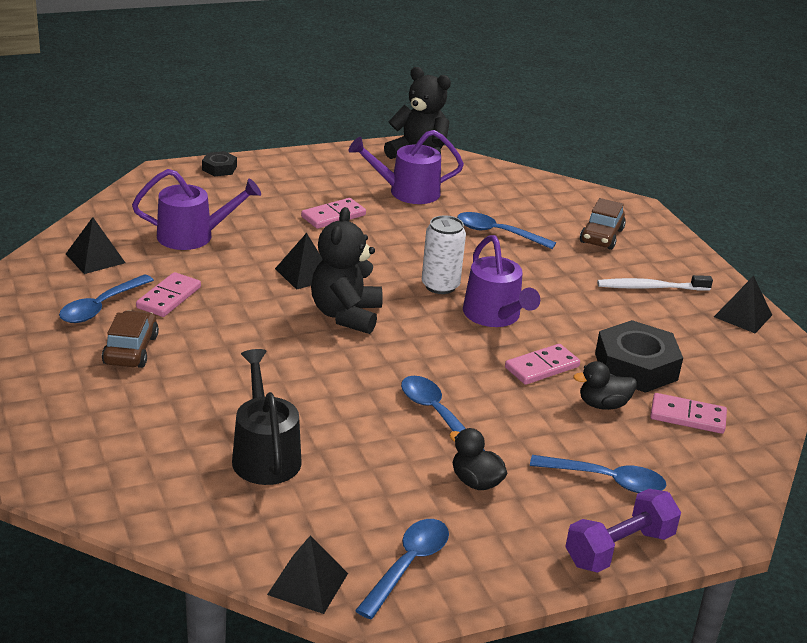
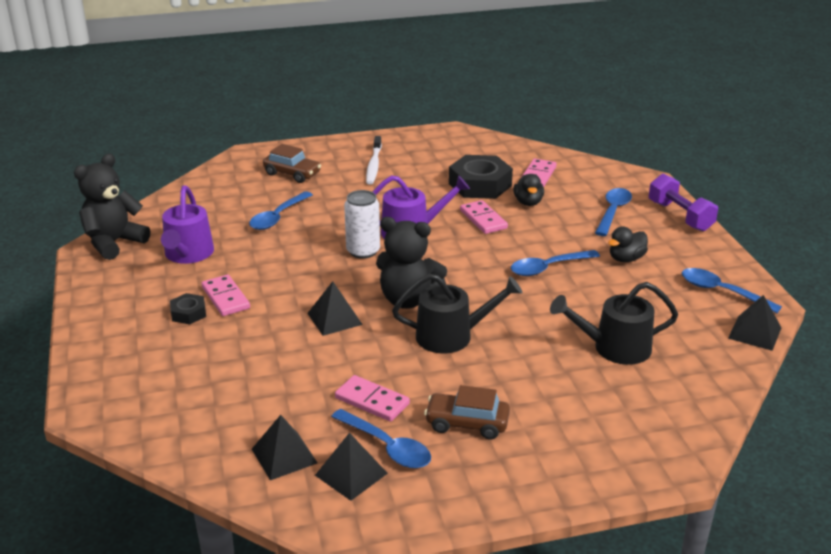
camera: 80 degrees left, 0 degrees up
(192, 236) = (248, 386): purple watering can -> none
(219, 168) = (92, 368): black nut -> black nut (188, 313)
(280, 342) = (451, 336): none -> black watering can
(743, 316) = (414, 139): black pyramid -> black pyramid (351, 474)

